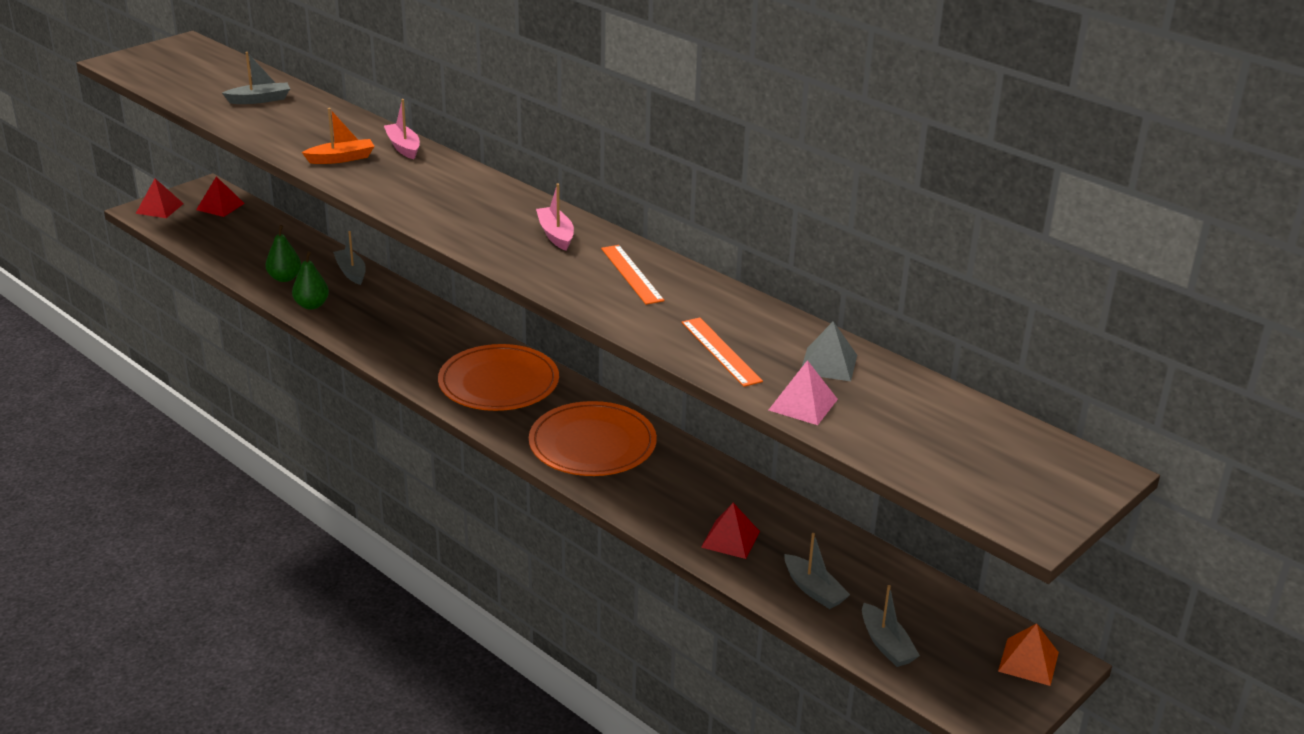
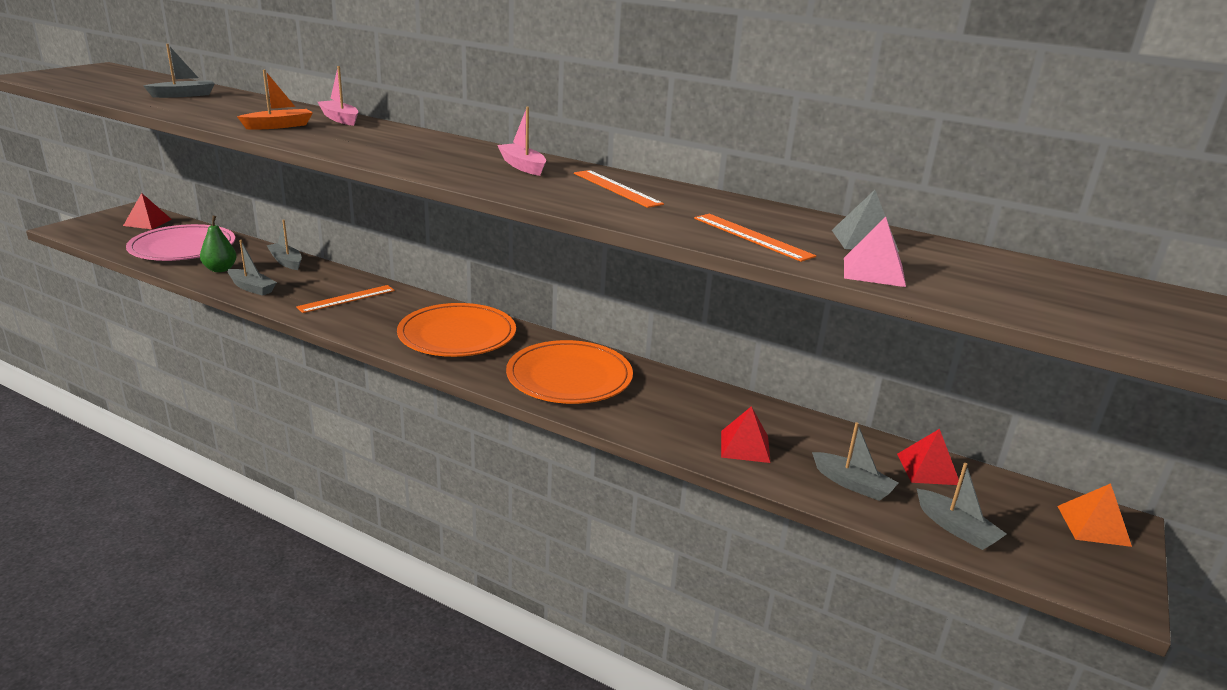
camera: 15 degrees left, 5 degrees down
(159, 208) = (85, 226): red pyramid -> red pyramid (928, 469)
(251, 245) = (183, 247): none -> pink plate
(311, 305) = (252, 288): green pear -> grey boat
(401, 327) = (347, 299): none -> orange ruler

